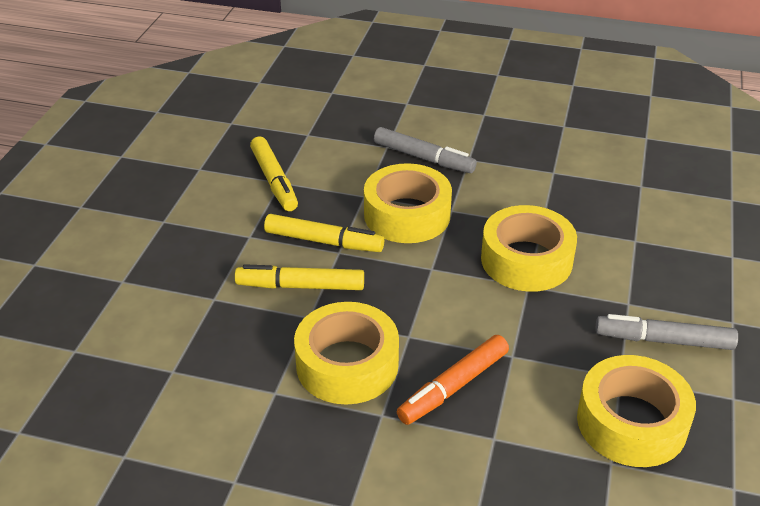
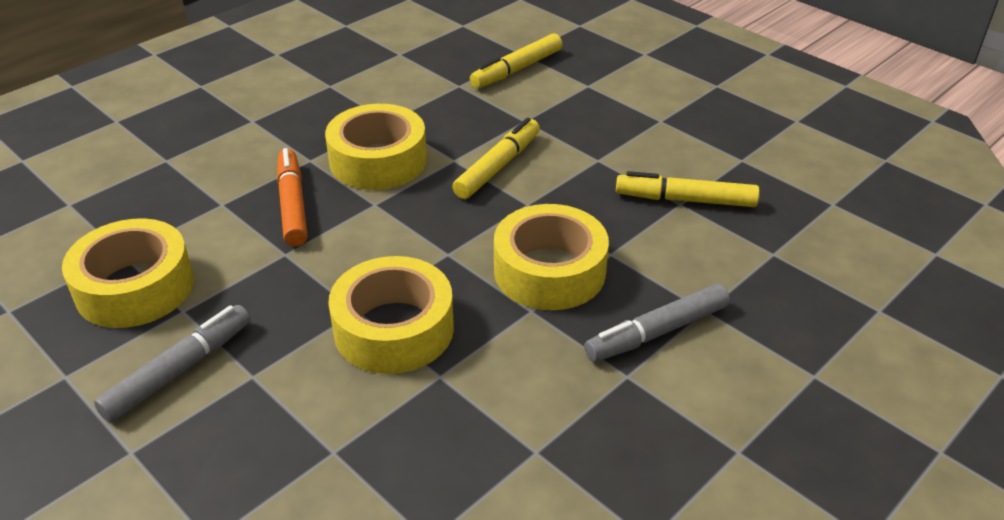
camera: 120 degrees right, 0 degrees up
(323, 241) = (552, 199): yellow marker -> yellow marker (517, 69)

